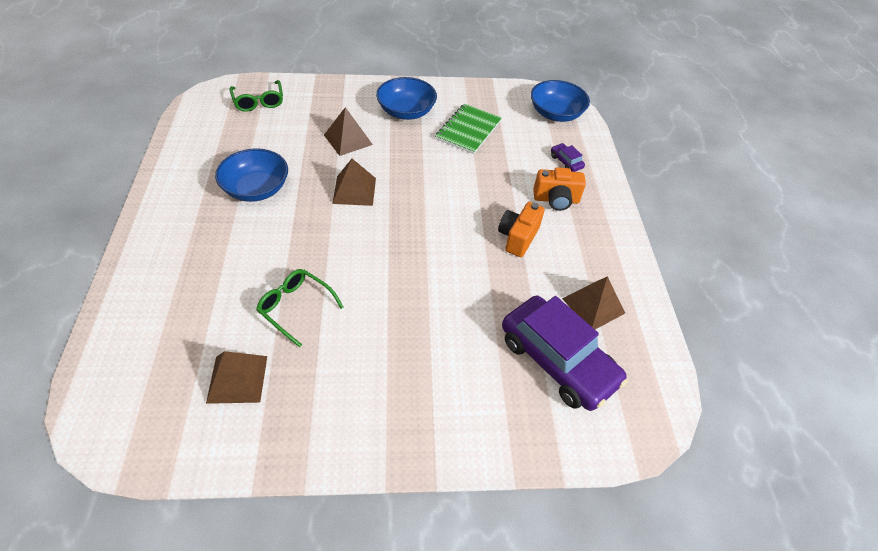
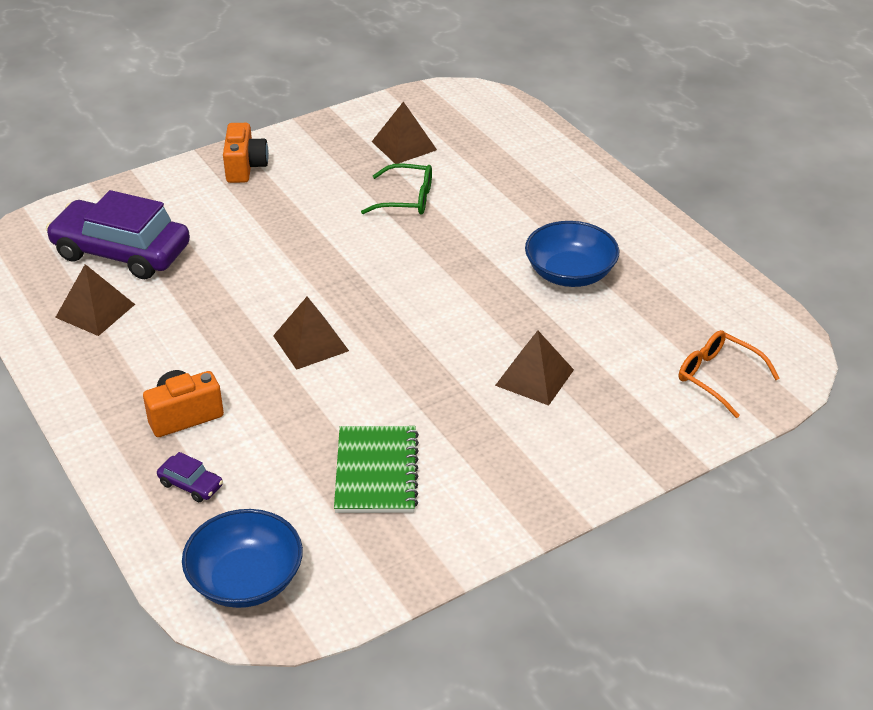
camera: 155 degrees right, 10 degrees down
(258, 101) = (718, 377): green glasses -> orange glasses
(354, 190) = (458, 318): brown pyramid -> brown pyramid (310, 343)
(406, 111) = (498, 461): blue bowl -> none
(518, 237) = (215, 346): orange camera -> orange camera (245, 167)

